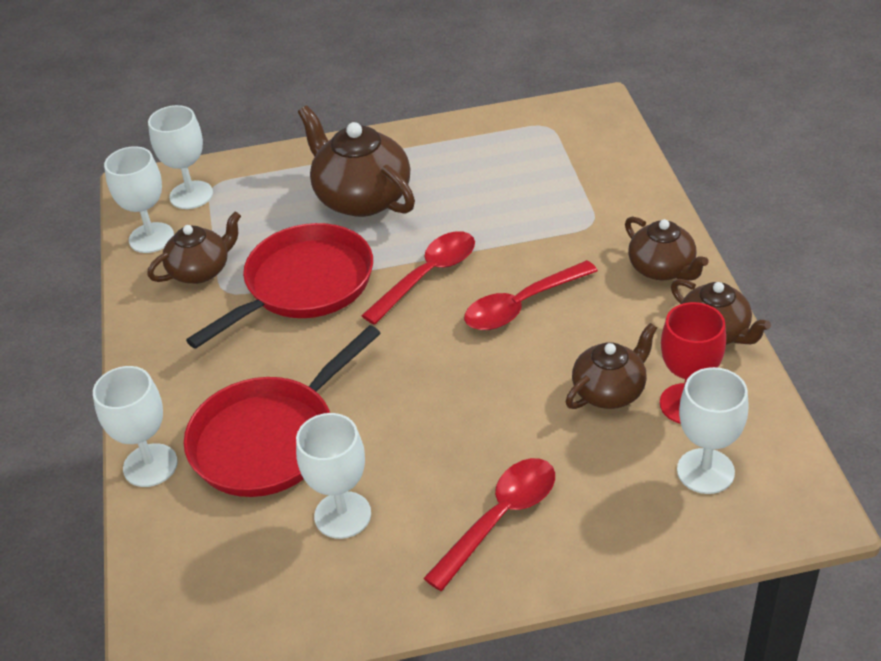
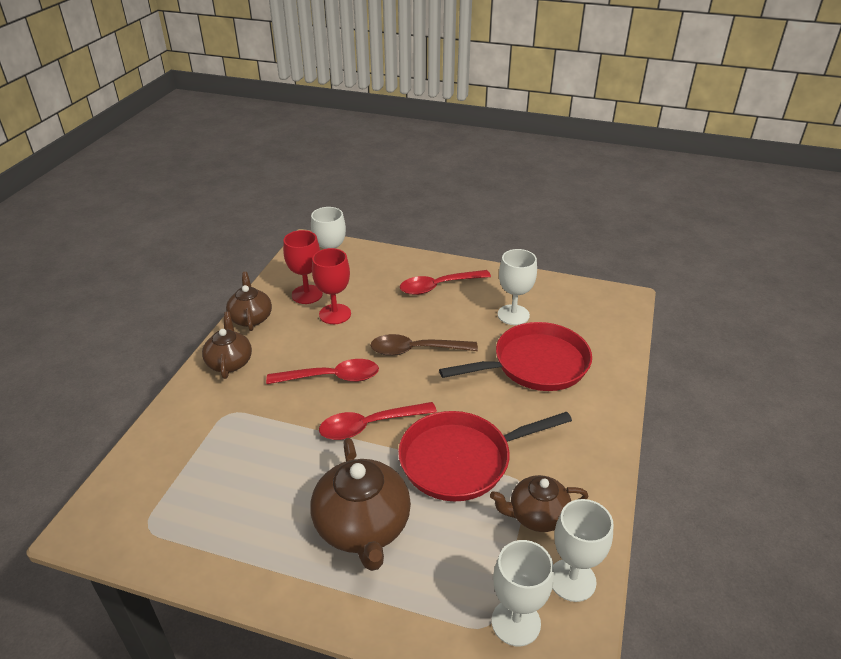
camera: 155 degrees left, 5 degrees down
(150, 465) = (614, 379): white goblet -> none
(448, 387) = (416, 350): none -> brown spoon
(610, 391) = (335, 314): brown teapot -> red goblet

